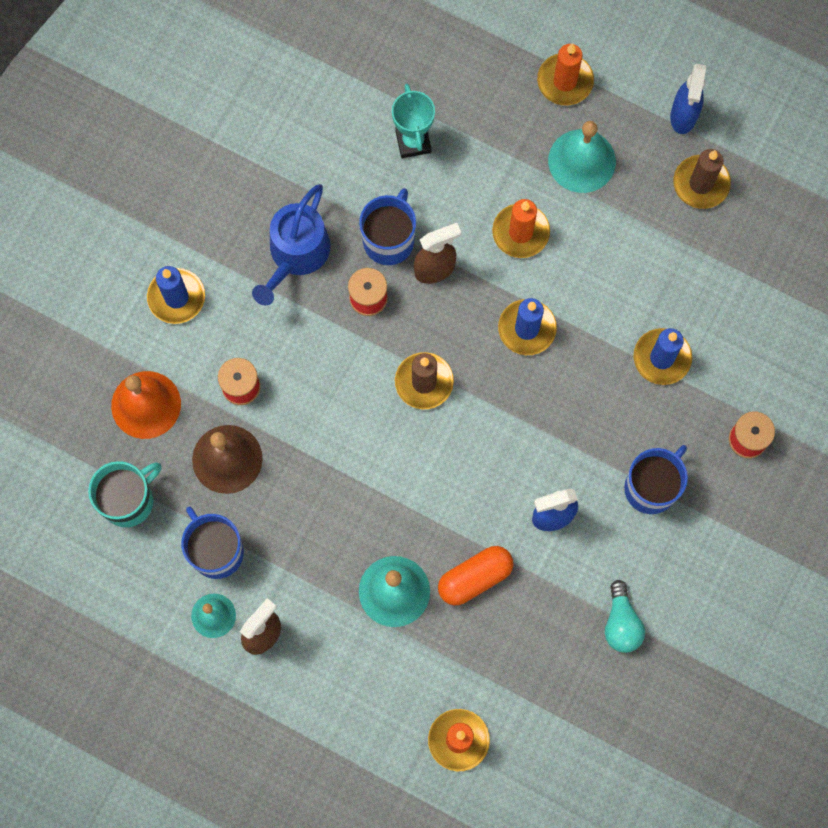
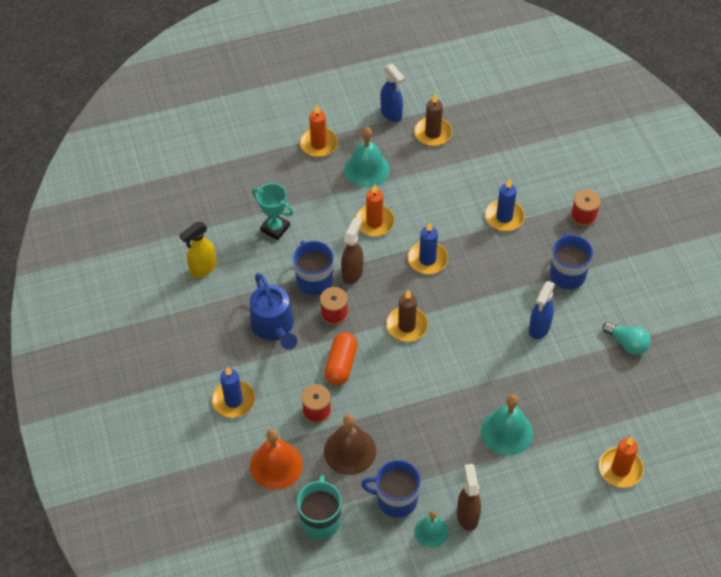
camera: 45 degrees left, 20 degrees down
(295, 120) = (203, 268): none -> yellow spray bottle
(475, 578) = (537, 388): orange capsule -> orange capsule (341, 364)

